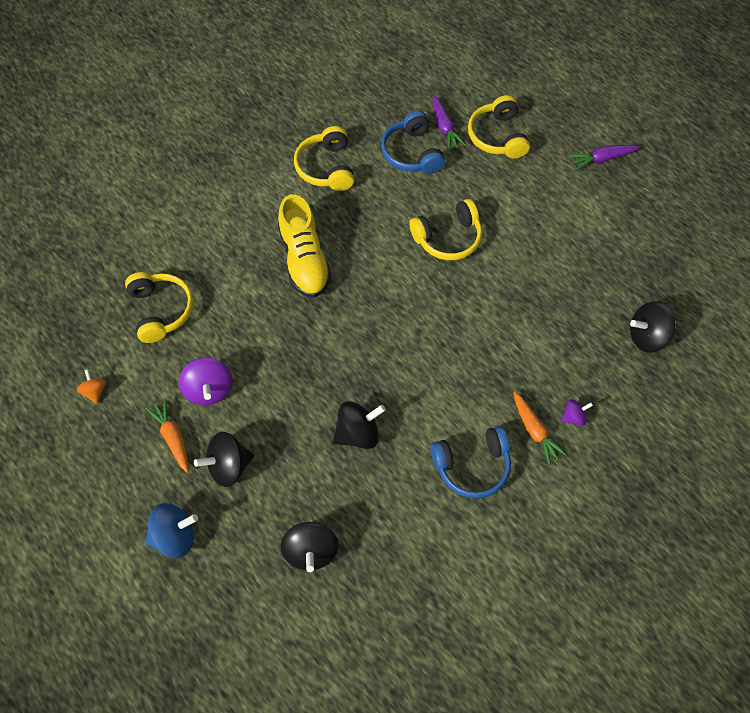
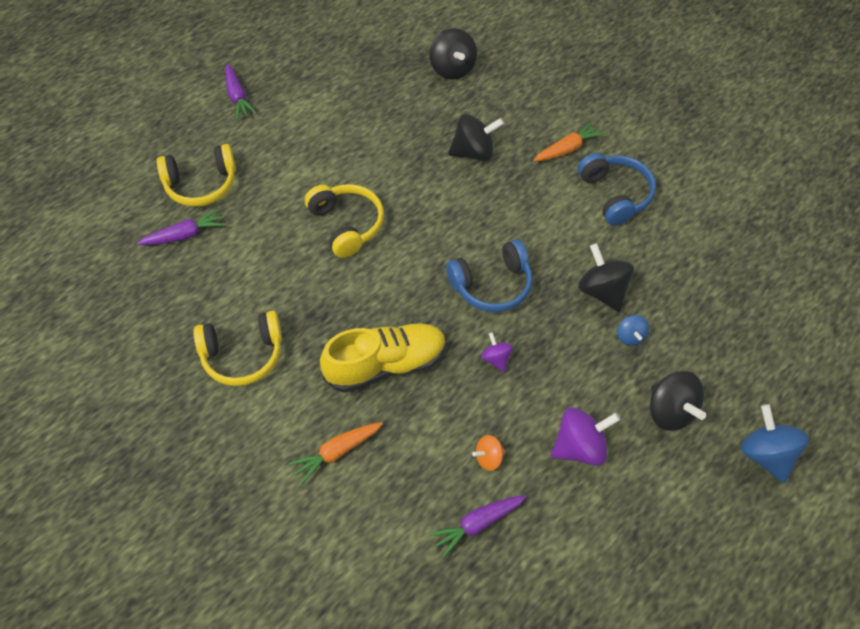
camera: 95 degrees left, 5 degrees down
(94, 391) = (608, 587): orange spinning top -> orange spinning top (488, 458)
(161, 310) = (477, 524): yellow headphones -> purple carrot
(172, 438) = (649, 478): orange carrot -> orange carrot (337, 452)
(307, 448) = (630, 337): none -> blue spinning top
(311, 551) = (741, 321): black spinning top -> black spinning top (474, 152)
(412, 153) = (222, 265): blue headphones -> blue headphones (492, 285)
(574, 417) = (547, 121): purple spinning top -> purple spinning top (496, 359)

